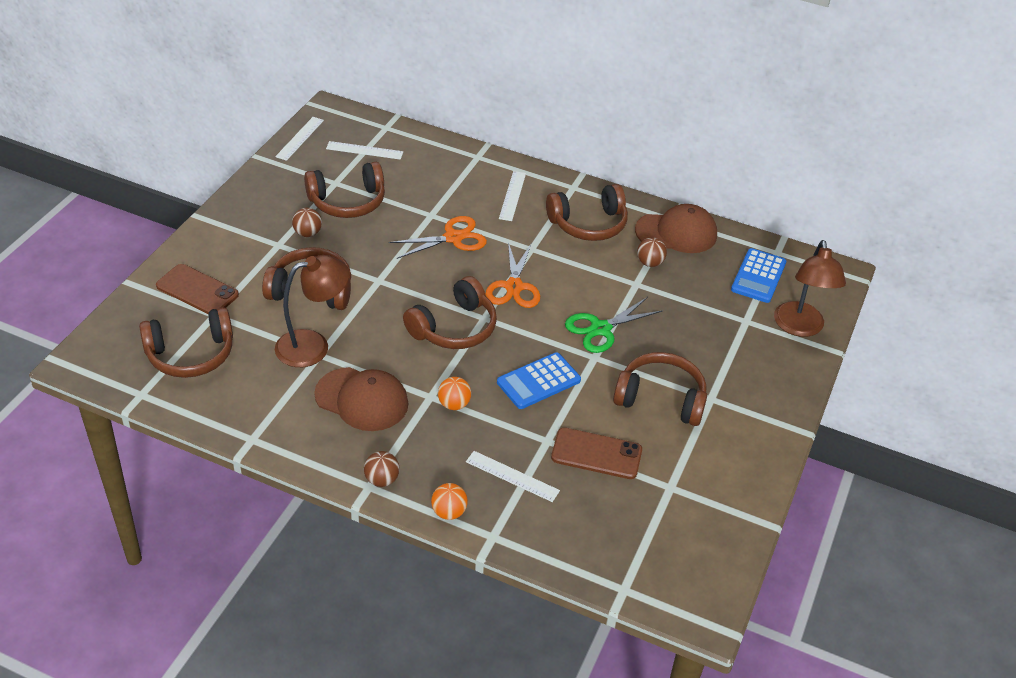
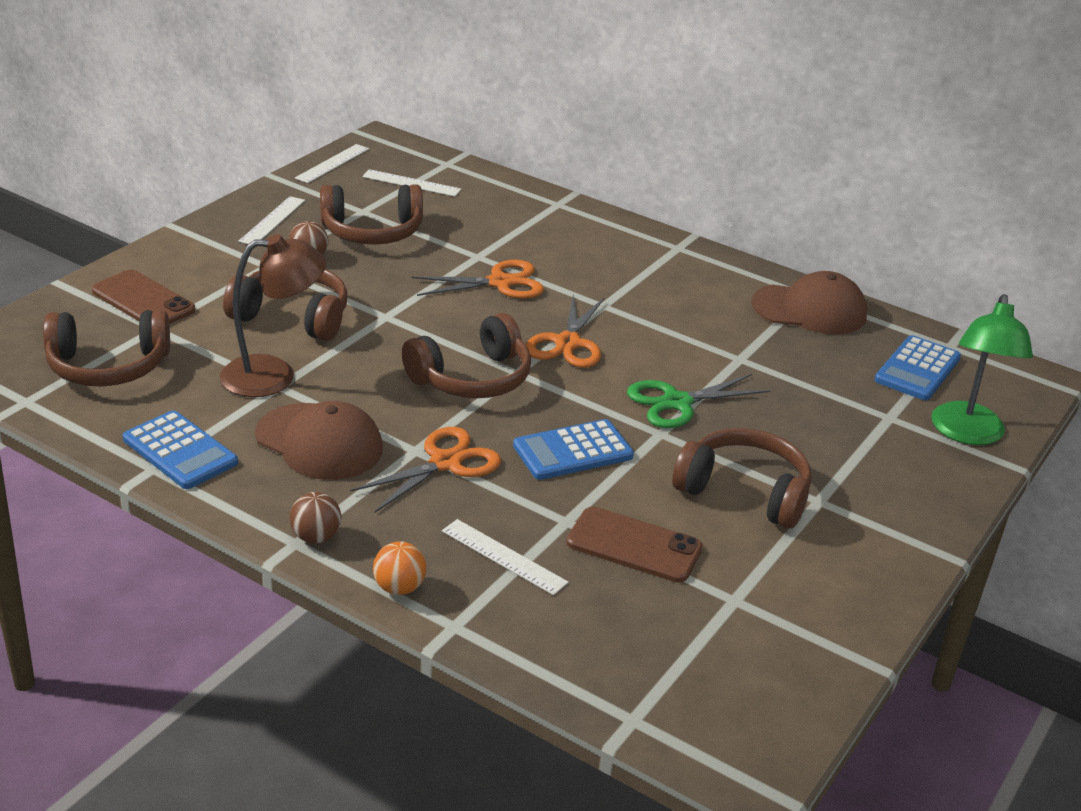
camera: 10 degrees right, 10 degrees down
(266, 422) = (180, 451): none -> blue calculator
(454, 404) = (445, 463): orange ball -> orange scissors
(512, 196) = (593, 248): white ruler -> white ruler (272, 221)
(588, 224) = (689, 288): brown headphones -> none
(649, 263) = (764, 338): brown ball -> none
(799, 327) = (967, 434): brown lamp -> green lamp

